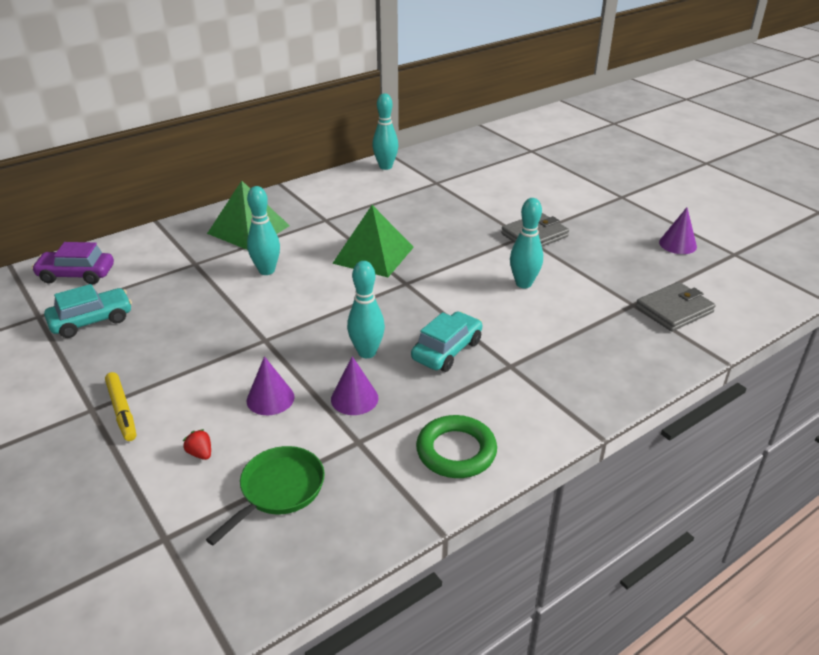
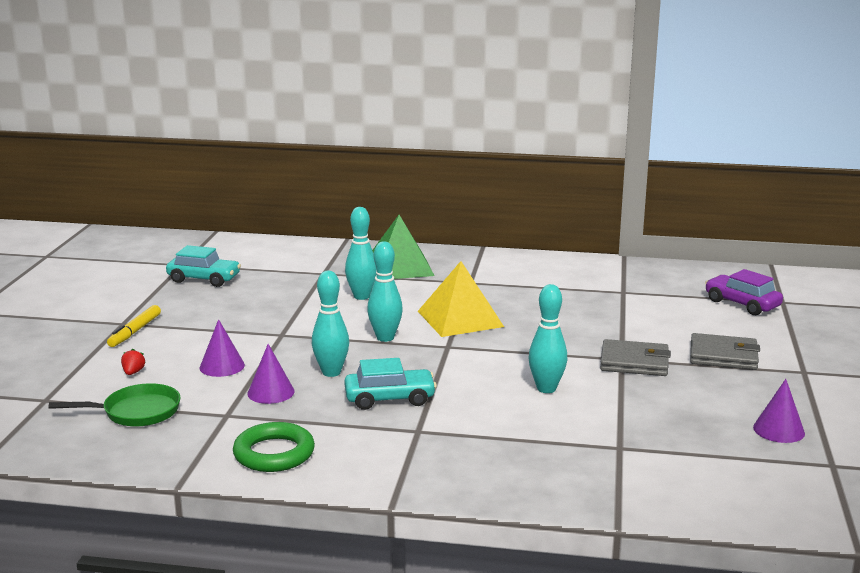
camera: 45 degrees right, 15 degrees down
(76, 275) = (241, 251): purple car -> purple car (742, 304)
(373, 255) = (460, 319): green pyramid -> yellow pyramid
(385, 167) = (599, 265): turquoise bowling pin -> turquoise bowling pin (385, 338)
(674, 310) = (652, 469): grey wallet -> grey wallet (723, 356)

